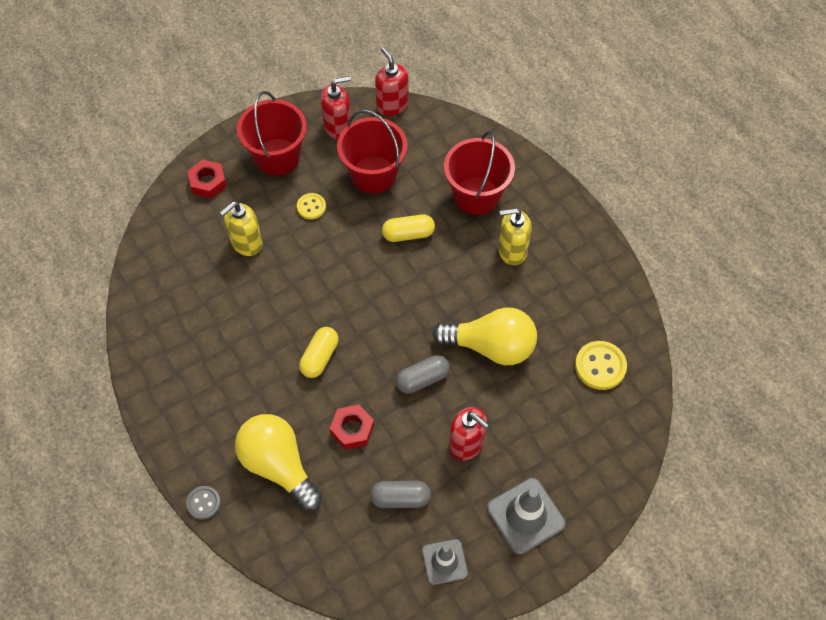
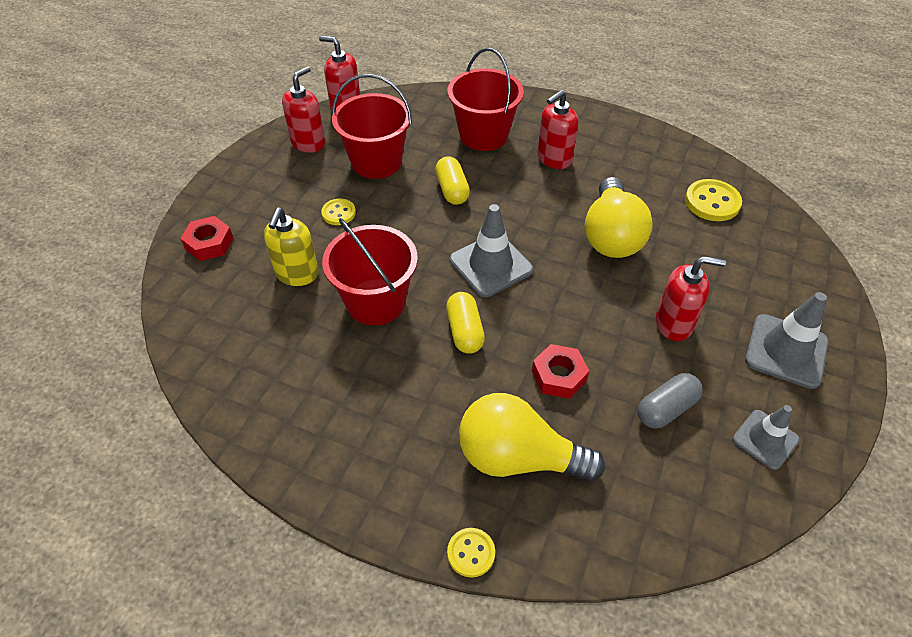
camera: 35 degrees left, 10 degrees down
(203, 503) = (471, 553): grey button -> yellow button
(277, 157) = (267, 190): red bucket -> red bucket (376, 302)
(381, 316) = (491, 265): none -> grey traffic cone
(408, 234) = (452, 190): yellow capsule -> yellow capsule turned 60 degrees counterclockwise
(422, 379) = (580, 294): grey capsule -> none
(491, 346) = (611, 235): yellow light bulb -> yellow light bulb turned 120 degrees clockwise
(512, 251) = (554, 159): yellow soap dispenser -> red soap dispenser

